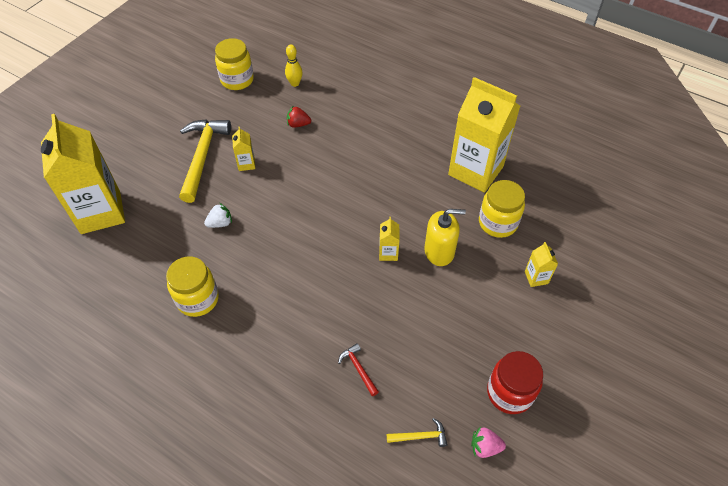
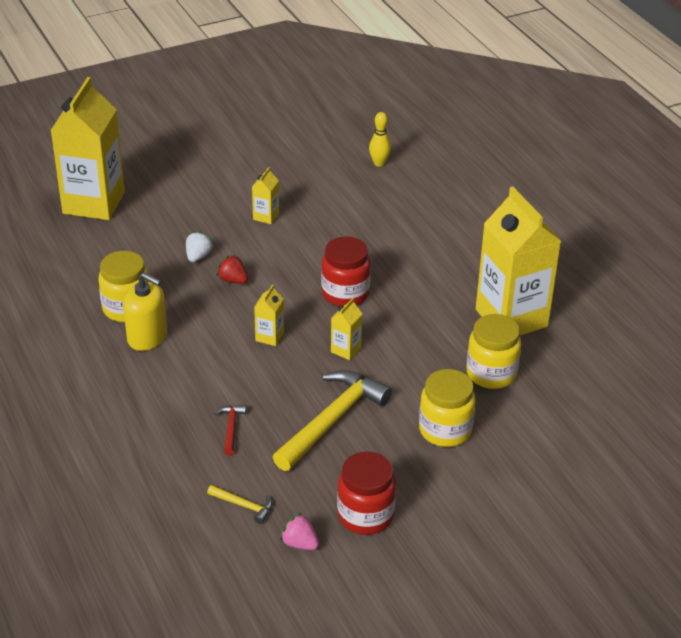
camera: 30 degrees right, 15 degrees down
(202, 157) = (226, 194): yellow hammer -> yellow hammer (331, 420)
(220, 223) = (198, 256): white strawberry -> white strawberry turned 75 degrees counterclockwise
(237, 80) = (319, 138): yellow jar -> yellow jar (445, 430)
(298, 124) = (350, 202): red strawberry -> red strawberry (233, 280)
(352, 204) = (345, 293): none -> red jar
(439, 251) = (402, 371): yellow soap dispenser -> yellow soap dispenser (147, 337)
(536, 277) = (488, 437): yellow carton -> yellow carton (269, 337)

